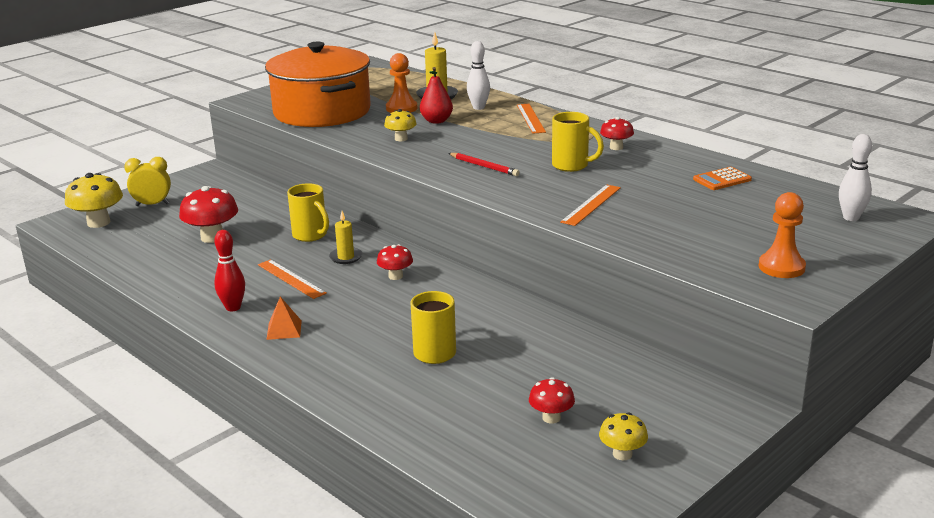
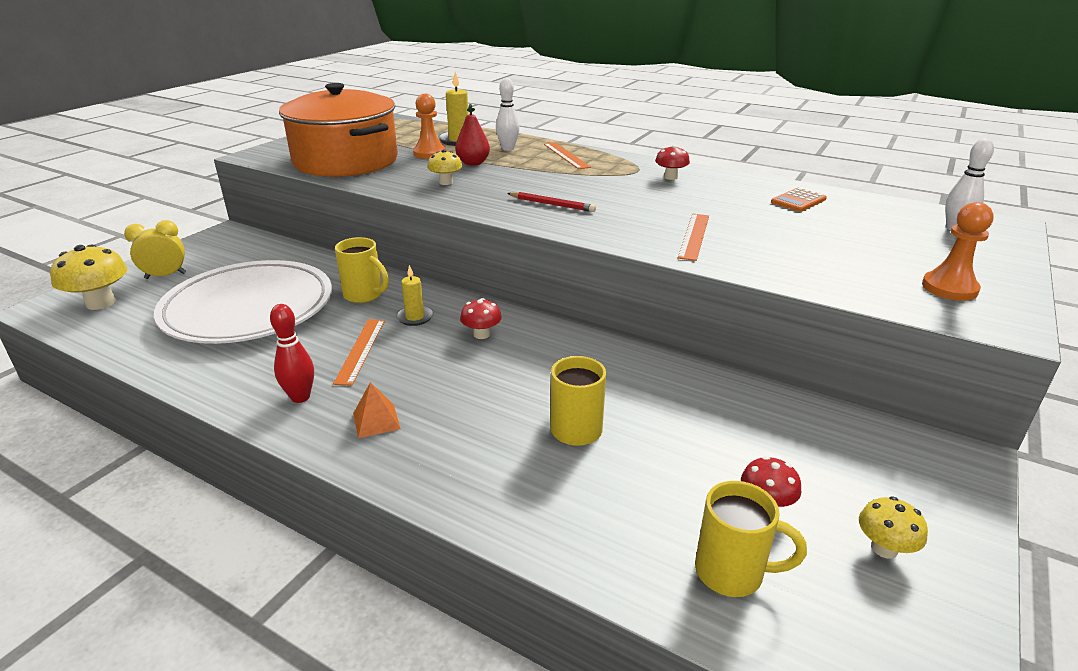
camera: 15 degrees left, 5 degrees up
(212, 237) = (248, 308): red mushroom -> white plate
(291, 279) = (361, 350): orange ruler -> orange ruler turned 60 degrees clockwise
(572, 166) = (642, 197): yellow mug -> yellow mug (732, 572)

